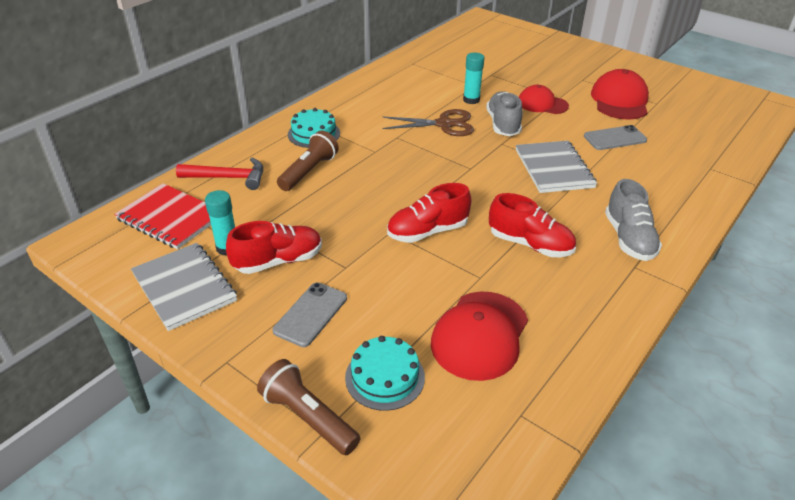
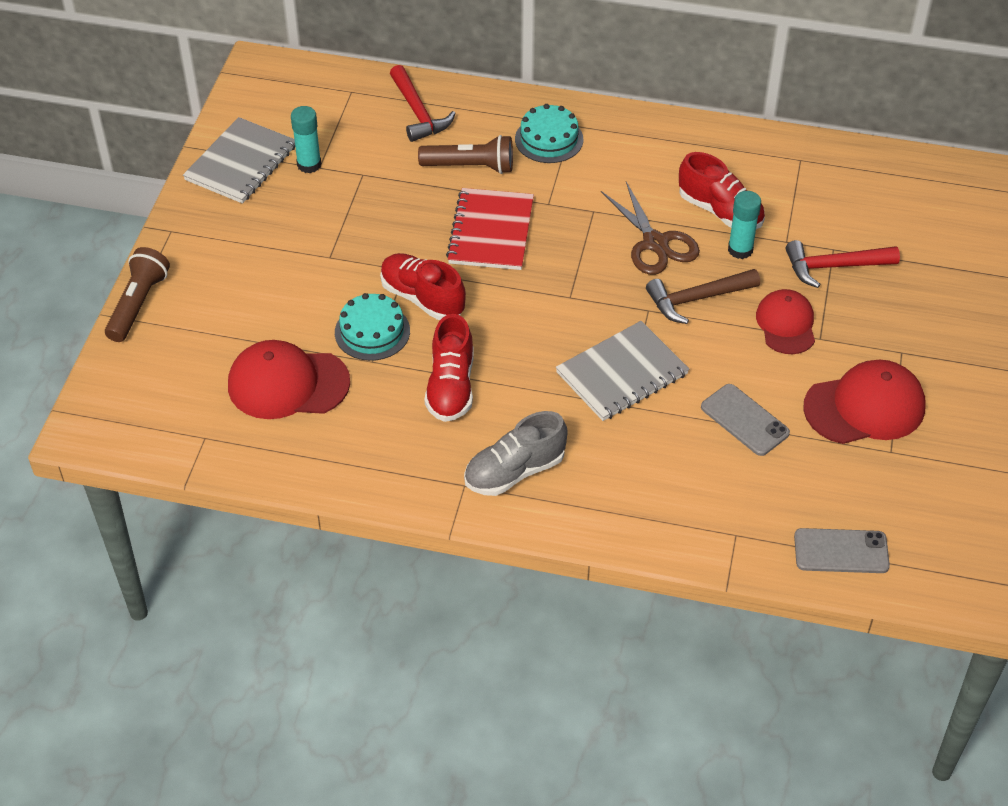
camera: 65 degrees right, 10 degrees up
(170, 218) = (328, 105): red notebook -> red notebook (491, 231)
(278, 261) = (310, 207): red shoe -> red shoe (720, 211)
(310, 314) = (252, 258): grey phone -> grey phone (841, 551)
(385, 377) = (203, 335): turquoise cake -> turquoise cake (372, 331)
(503, 124) = (697, 299): grey shoe -> brown hammer
(505, 78) = (834, 266): none -> red hammer

